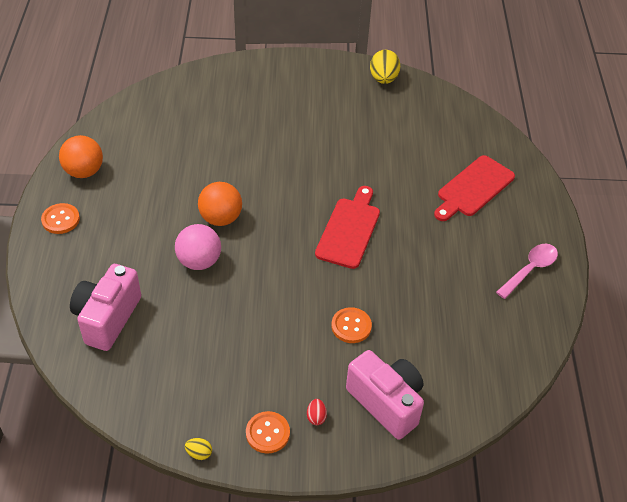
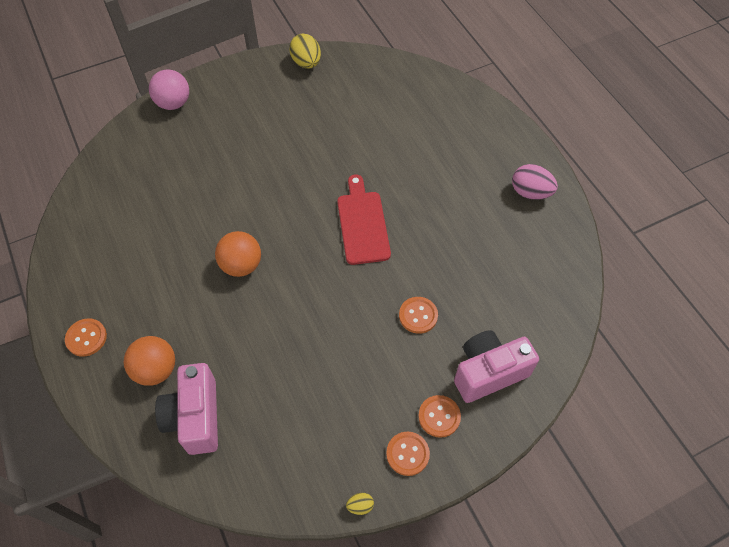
camera: 25 degrees left, 10 degrees up
(84, 171) = (79, 277): orange ball -> orange ball (156, 370)
(199, 261) = (247, 318): pink ball -> pink ball (173, 103)
(316, 417) = (439, 416): red egg -> orange button
(386, 403) = (488, 372): pink camera -> pink camera turned 45 degrees counterclockwise
(473, 188) = (443, 137): red cutting board -> none
(530, 269) = (530, 192): pink spoon -> pink egg

